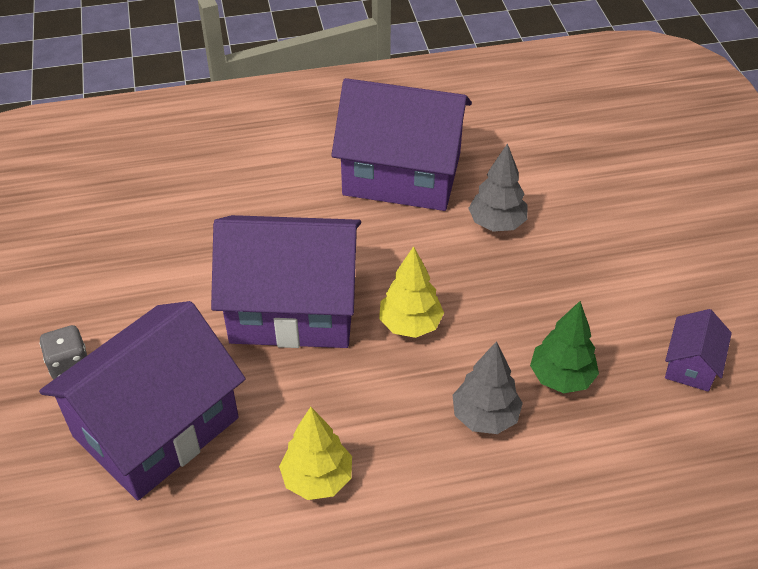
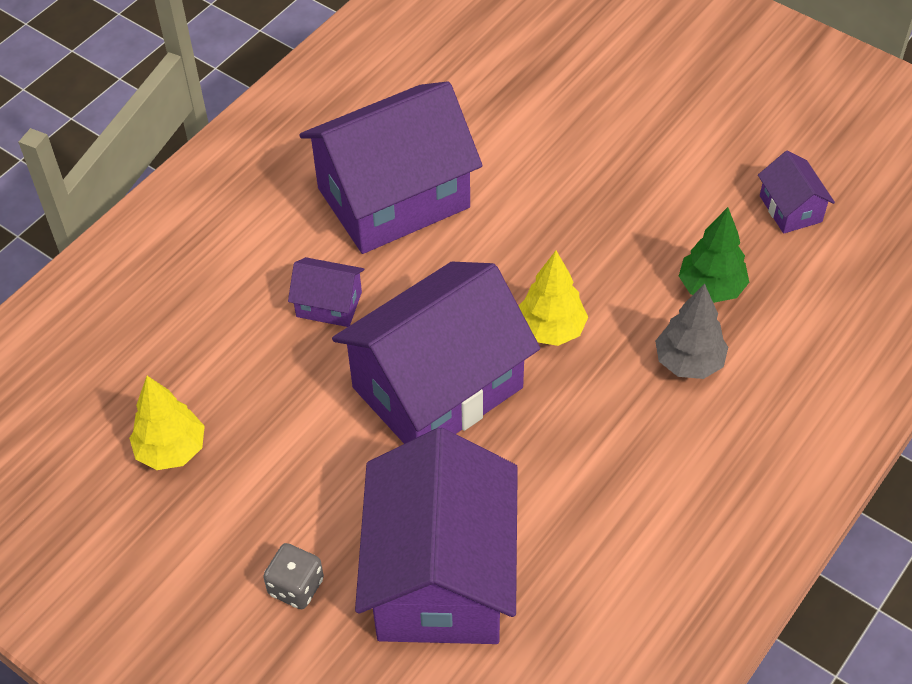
camera: 40 degrees left, 5 degrees up
(287, 211) = (329, 304): none -> purple house
(317, 479) = (618, 510): yellow tree -> yellow tree (171, 450)
(497, 223) = (525, 189): grey tree -> none

